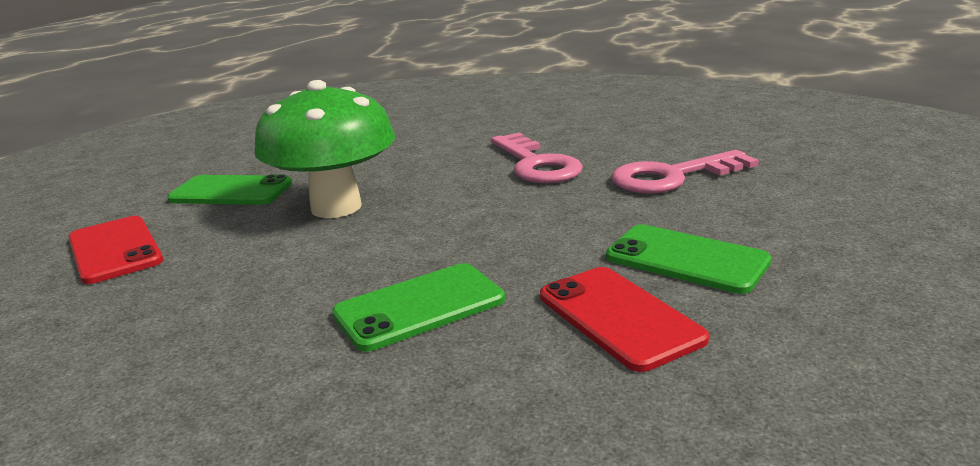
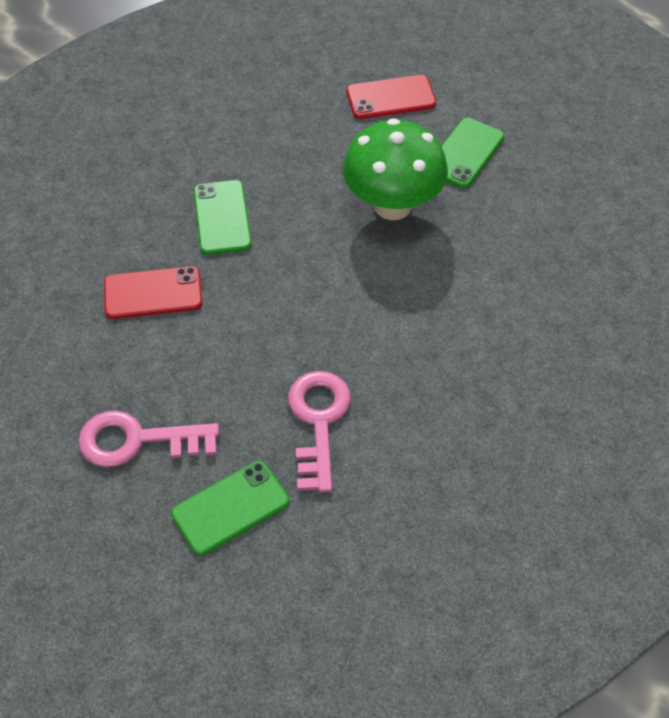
camera: 110 degrees right, 30 degrees up
(536, 164) = (406, 346): pink key -> pink key (137, 440)
(686, 259) = (188, 354): green phone -> green phone (230, 507)

